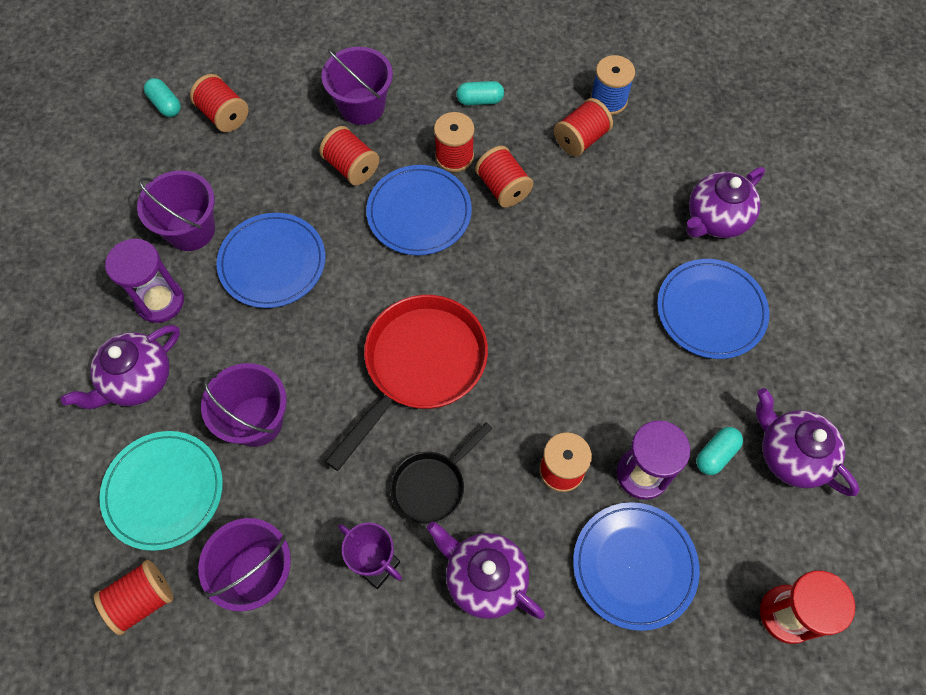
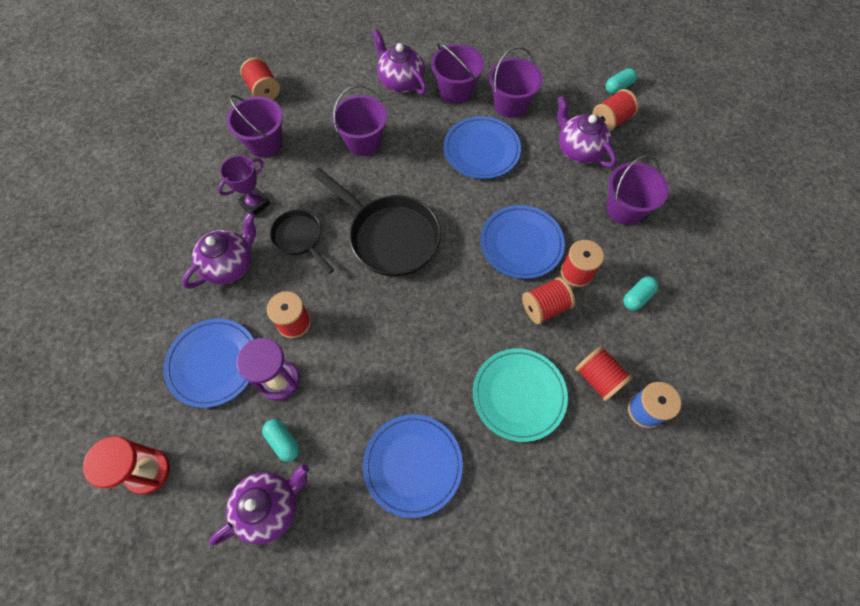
camera: 95 degrees right, 0 degrees up
(160, 301) = (456, 90): purple hourglass -> purple bucket
(164, 491) = (326, 97): turquoise plate -> turquoise plate (519, 395)
(351, 167) = (564, 200): red spool -> none
(420, 366) = (389, 236): red pan -> black pan
(480, 100) = (637, 297): turquoise capsule -> turquoise capsule turned 45 degrees clockwise
(716, 219) = (508, 490): purple teapot -> purple teapot (579, 150)

